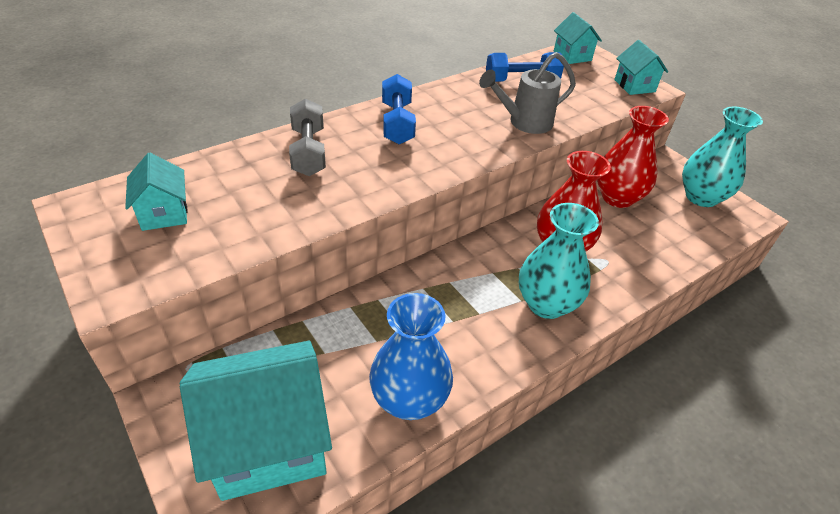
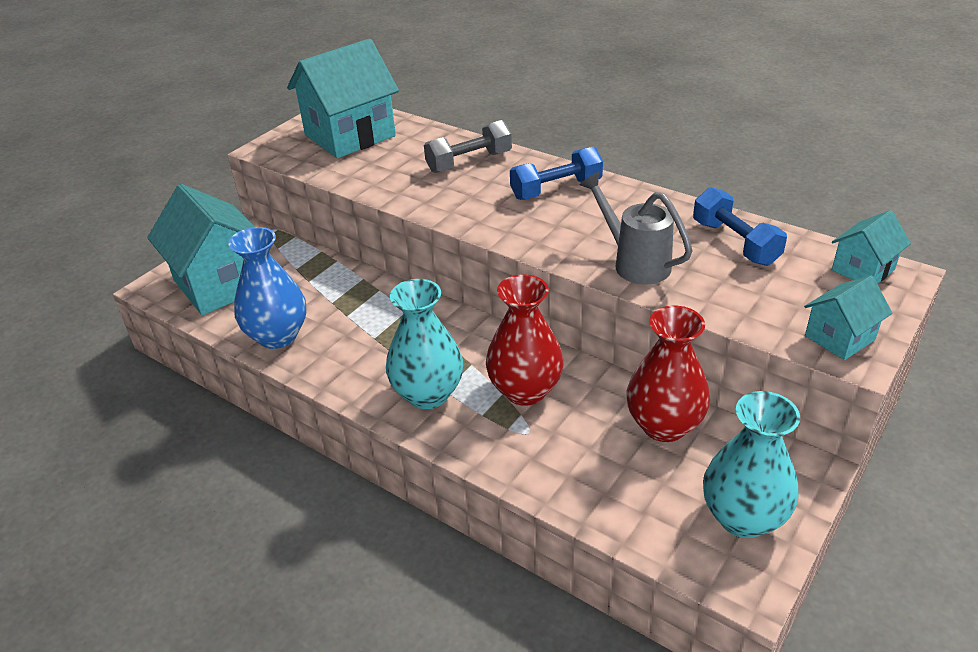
camera: 75 degrees right, 5 degrees down
(164, 213) = (350, 135): turquoise house -> turquoise house, size x1.98

